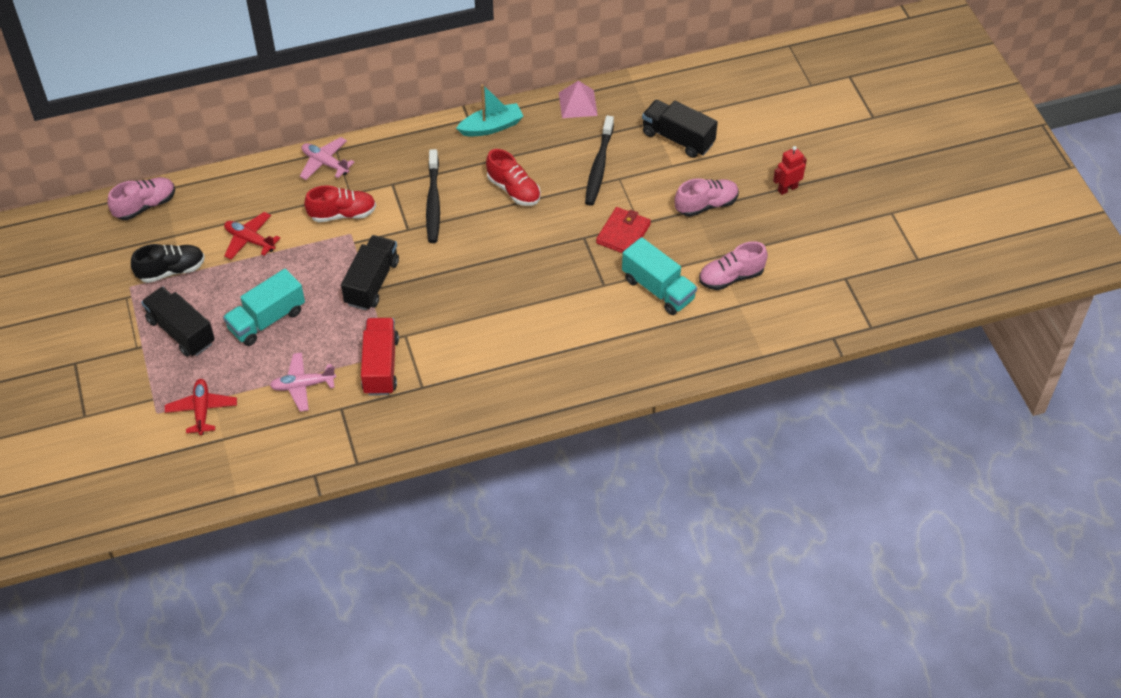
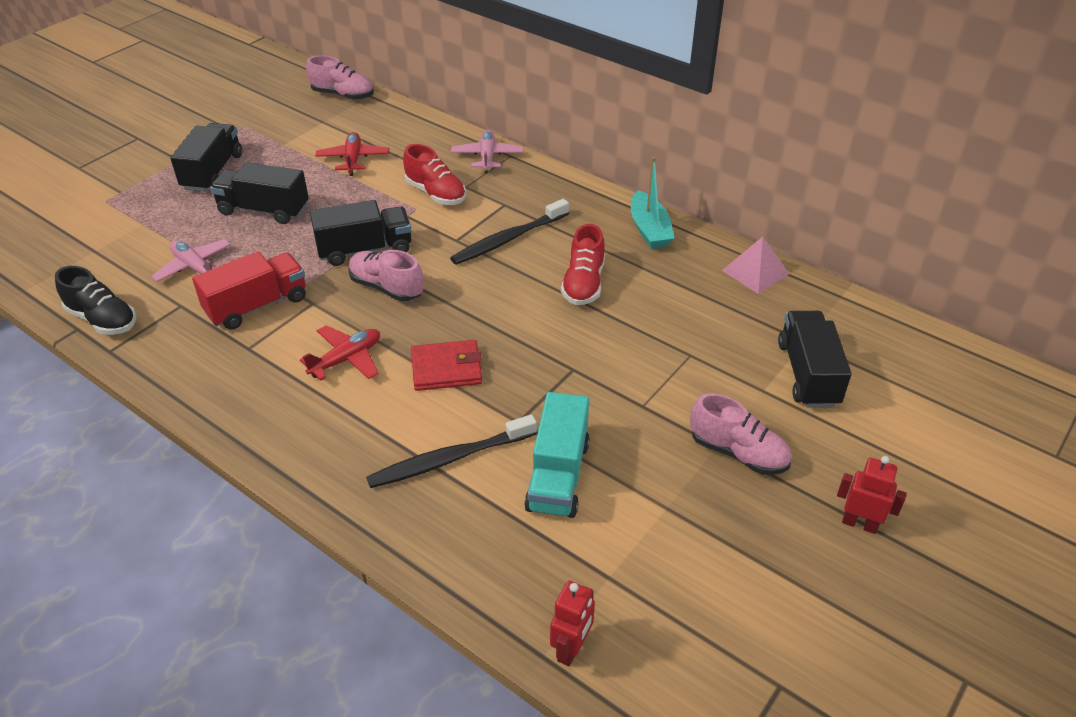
camera: 55 degrees right, 10 degrees down
(171, 270) = (281, 137): black shoe -> black shoe (103, 319)
(202, 410) = (123, 223): red plane -> red plane (346, 359)
(267, 320) = (264, 210): turquoise truck -> black truck
(491, 127) = (649, 230): turquoise boat -> turquoise boat turned 45 degrees clockwise
(599, 166) = (689, 330): black toothbrush -> black toothbrush (450, 459)
(623, 234) = (612, 399): red wallet -> red wallet (446, 369)
(731, 277) = (647, 541): pink shoe -> pink shoe (386, 287)
(768, 343) = (571, 649): none -> red robot

